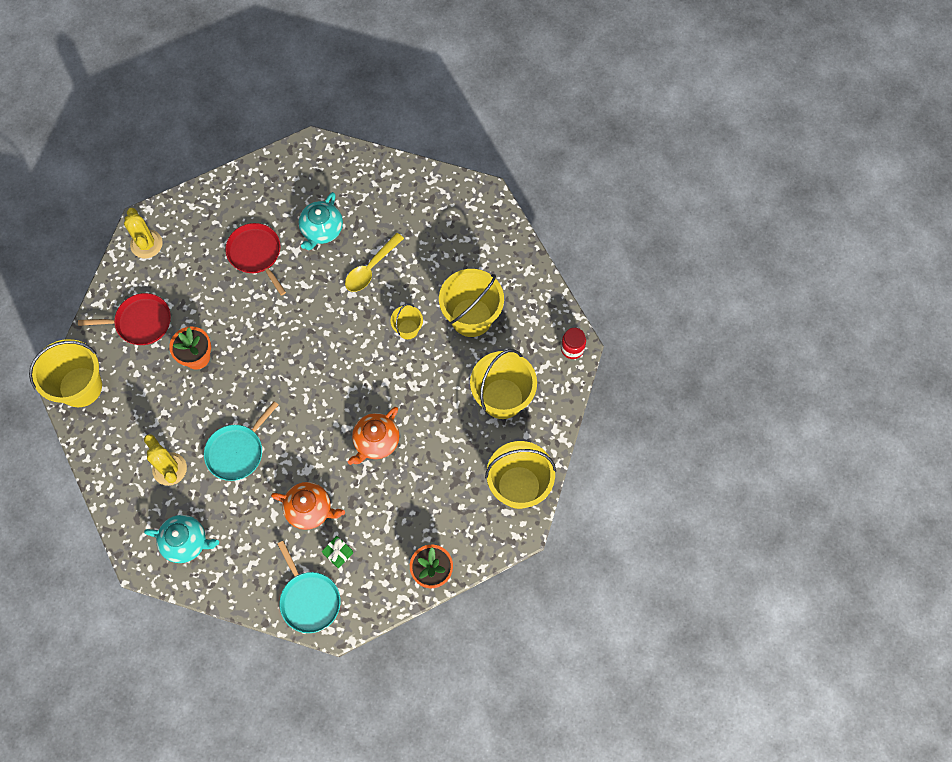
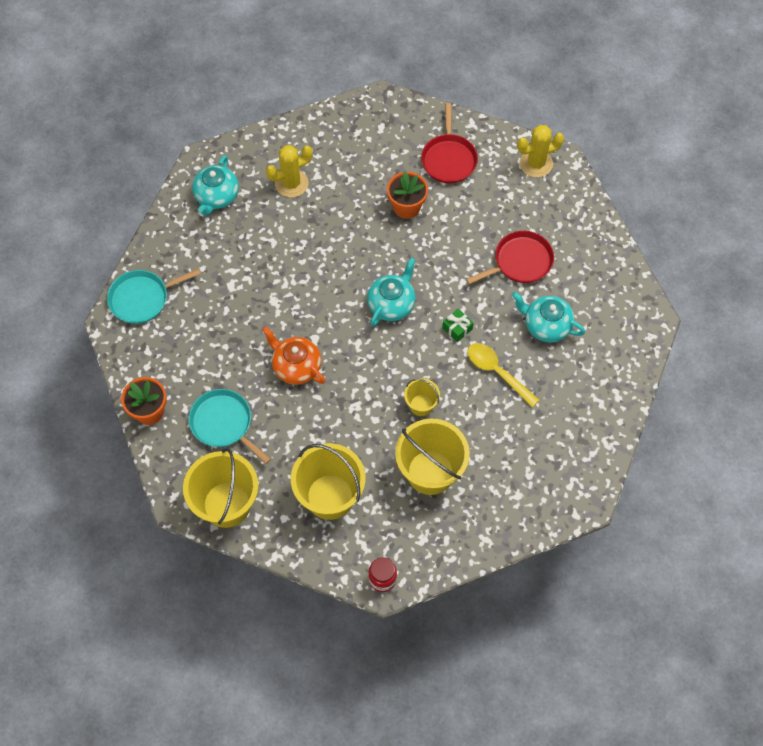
camera: 95 degrees right, 5 degrees down
(80, 387) = (384, 111): yellow bucket -> none
(237, 451) = (302, 240): turquoise pan -> turquoise pan (224, 423)
(305, 362) = (391, 304): none -> turquoise teapot
(310, 509) = (232, 302): orange teapot -> none
(338, 553) = (184, 326): green gift -> green gift (457, 328)

